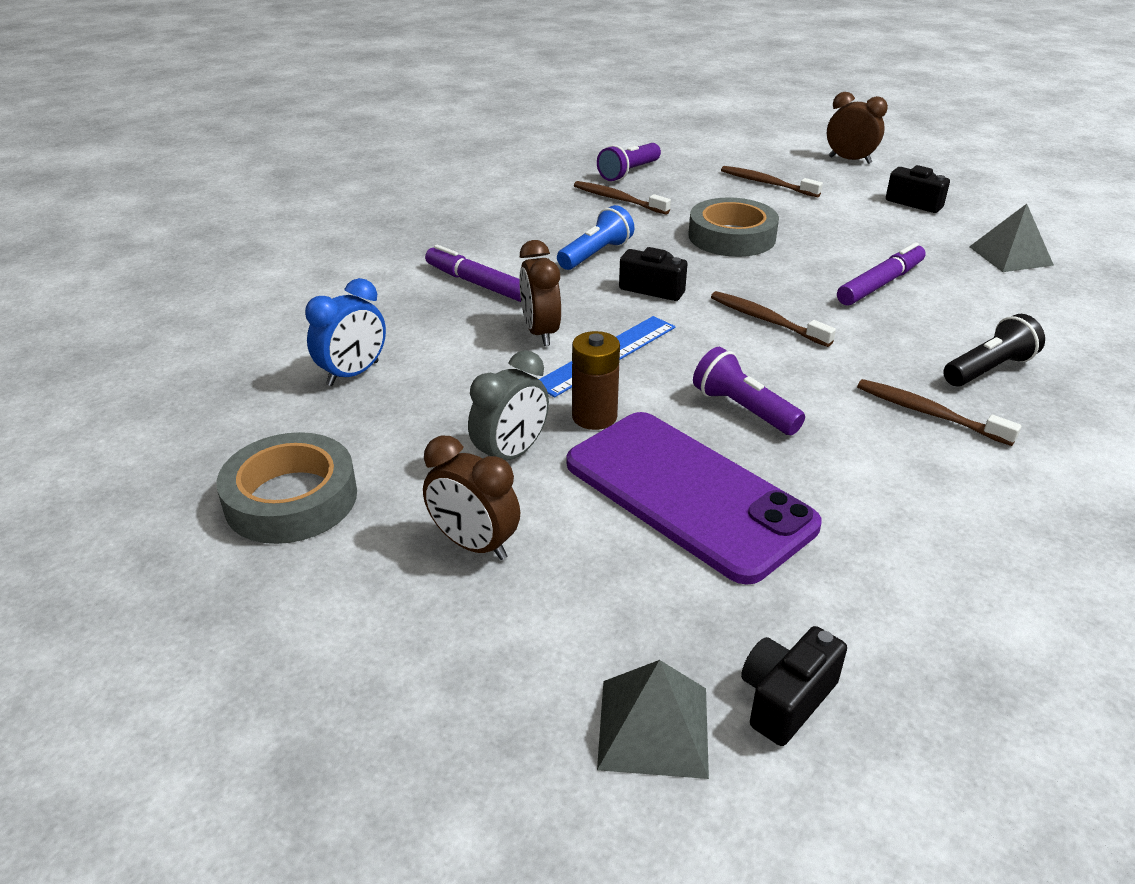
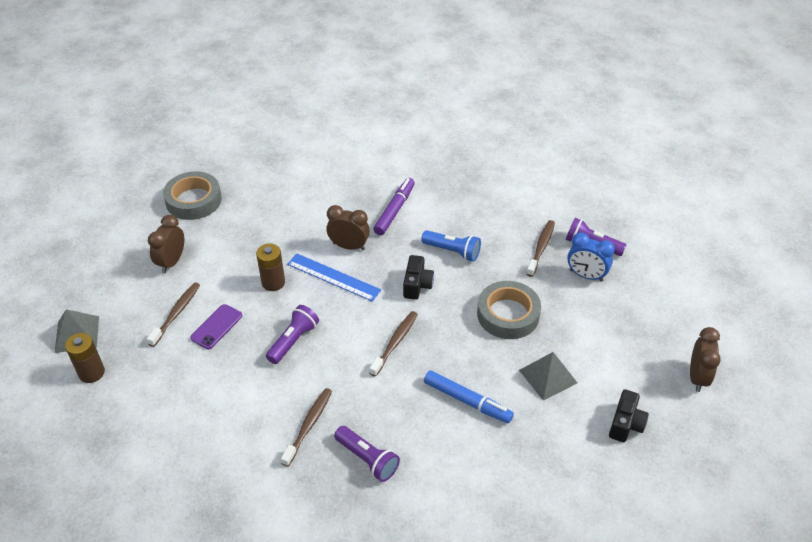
camera: 75 degrees right, 10 degrees up
(353, 374) = (290, 190): blue clock -> blue clock (586, 275)
(511, 454) = (236, 259): grey clock -> none
(540, 333) = (349, 246): brown clock -> brown clock turned 45 degrees clockwise
(688, 494) = (216, 327): purple phone -> purple phone, size x0.44
(766, 183) = (614, 326): brown toothbrush -> brown toothbrush (176, 313)
(785, 699) = (91, 373): black camera -> brown battery
(880, 284) = (467, 401): purple marker -> blue marker
(988, 369) = (367, 459): black flashlight -> purple flashlight
(1010, 255) = (549, 486): grey pyramid -> grey pyramid (548, 376)

